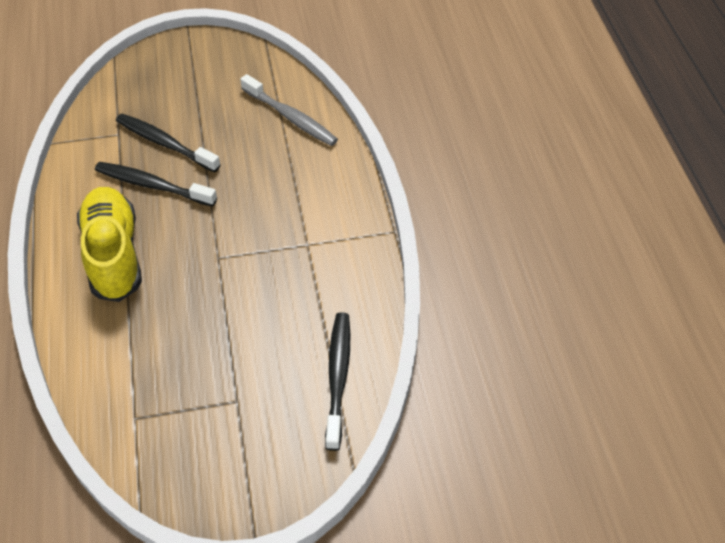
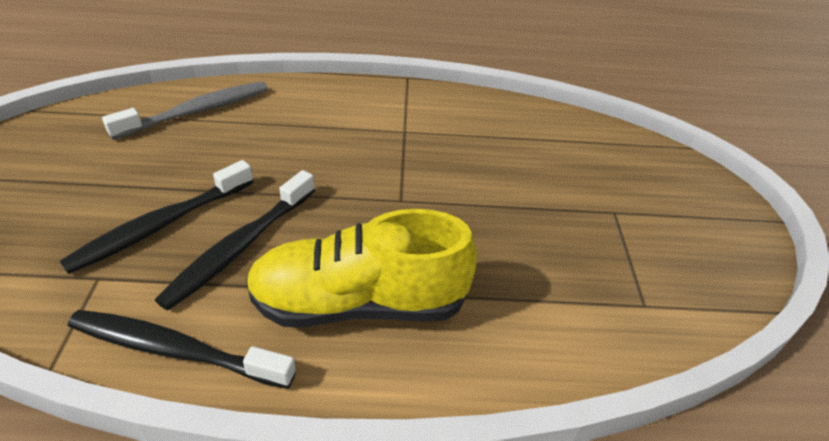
camera: 80 degrees left, 10 degrees down
(338, 377) = (584, 138): black toothbrush -> black toothbrush (176, 350)

